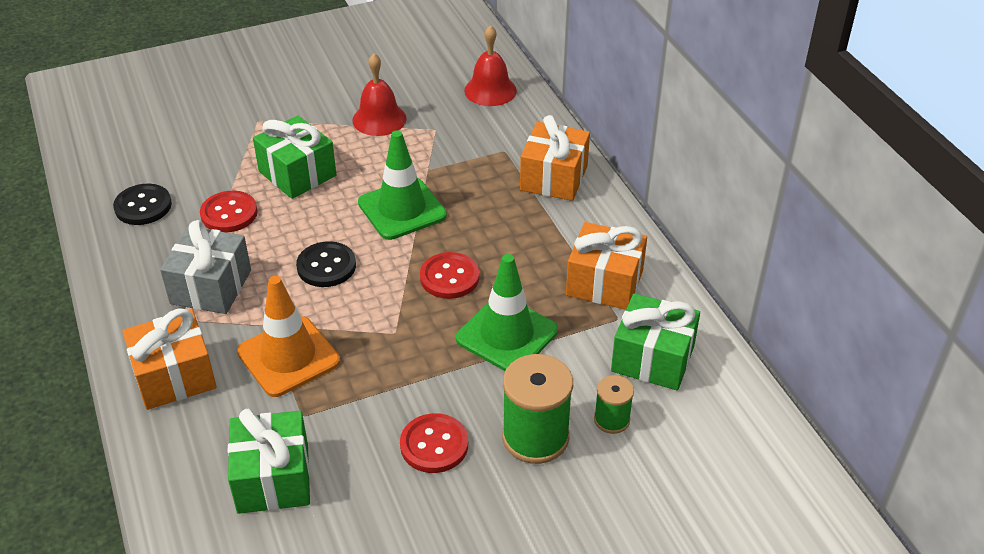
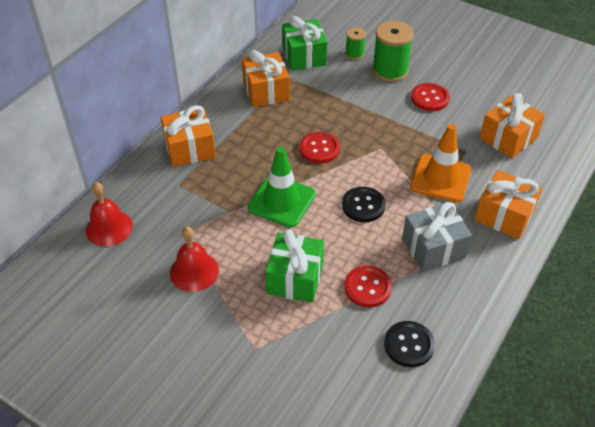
camera: 125 degrees left, 5 degrees up
(273, 478) = (508, 138): green gift -> orange gift
(507, 335) = (339, 108): green traffic cone -> none

